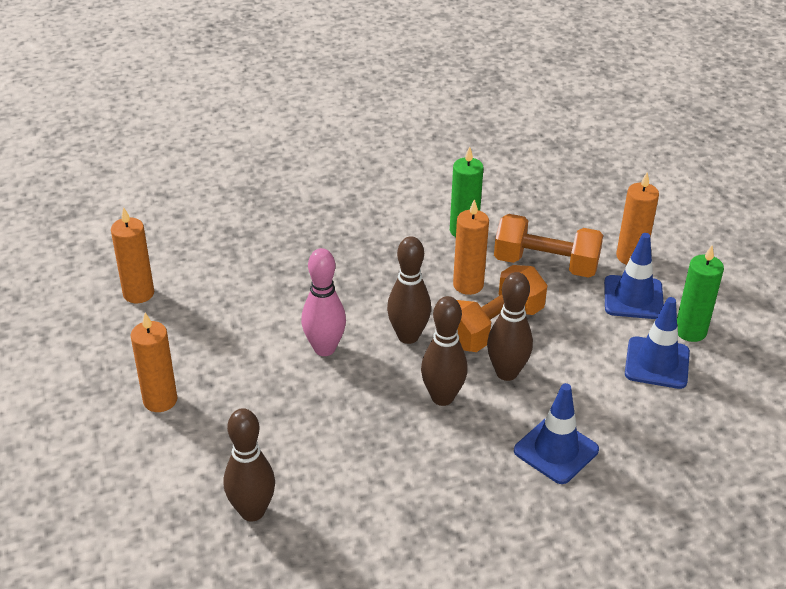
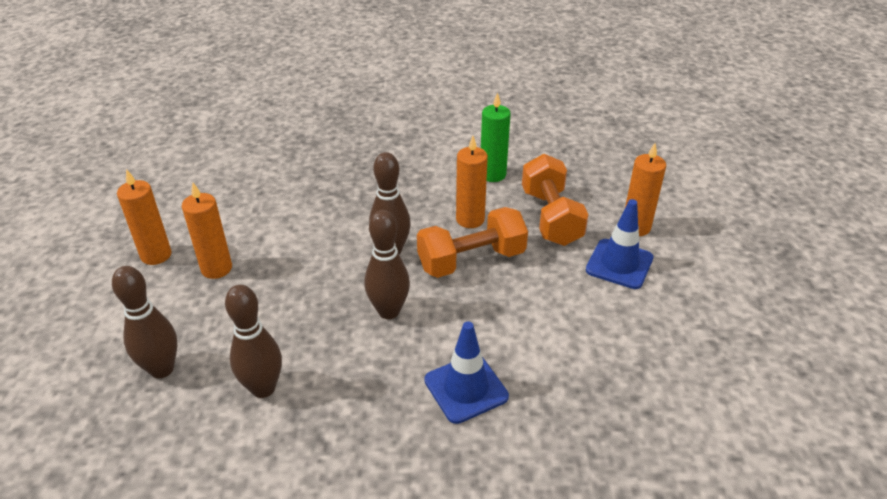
camera: 20 degrees right, 0 degrees up
(138, 293) = (199, 169): orange candle -> orange candle (216, 268)
(324, 348) = (314, 245): pink bowling pin -> none
(506, 373) = (460, 303): brown bowling pin -> brown bowling pin (263, 388)
(545, 264) = (550, 217): orange dumbbell -> orange dumbbell turned 45 degrees clockwise
(657, 363) = (611, 330): blue traffic cone -> none
(690, 331) = (661, 308): green candle -> none

